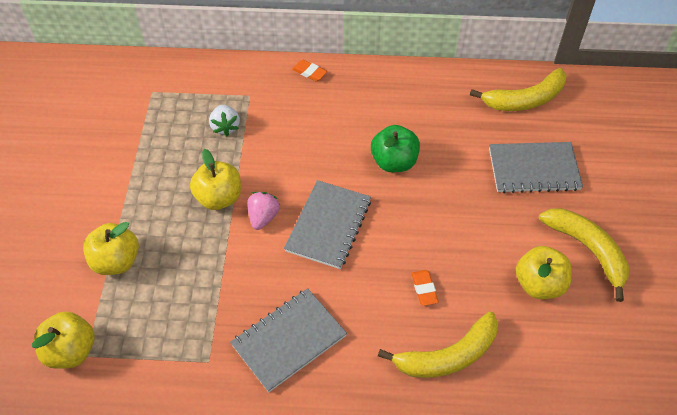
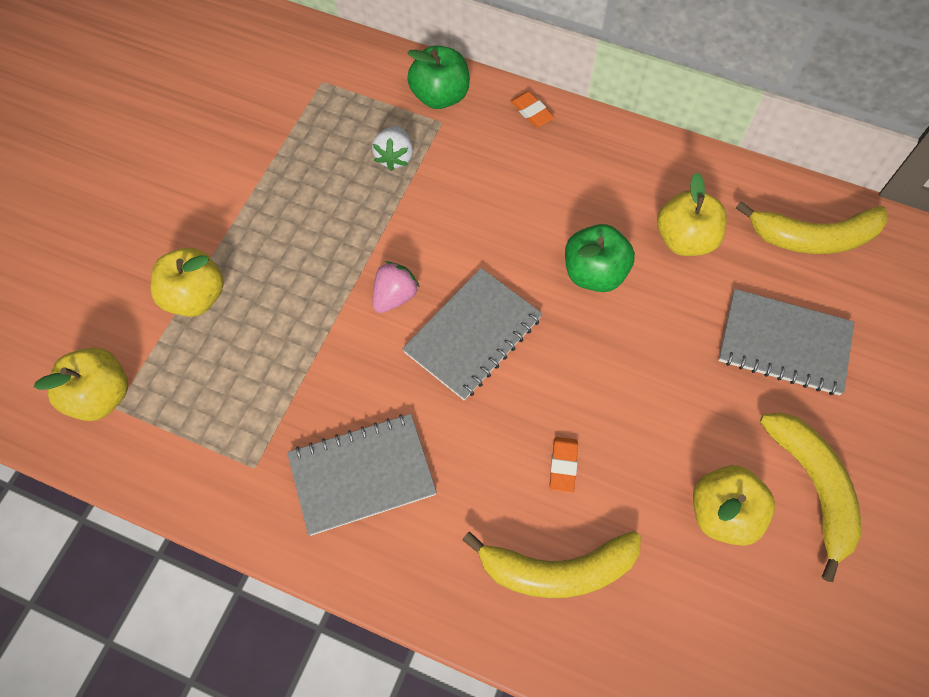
camera: 20 degrees right, 10 degrees up
(219, 198) = (350, 252): yellow apple -> yellow apple (685, 239)
(241, 79) = (440, 96): none -> green apple

